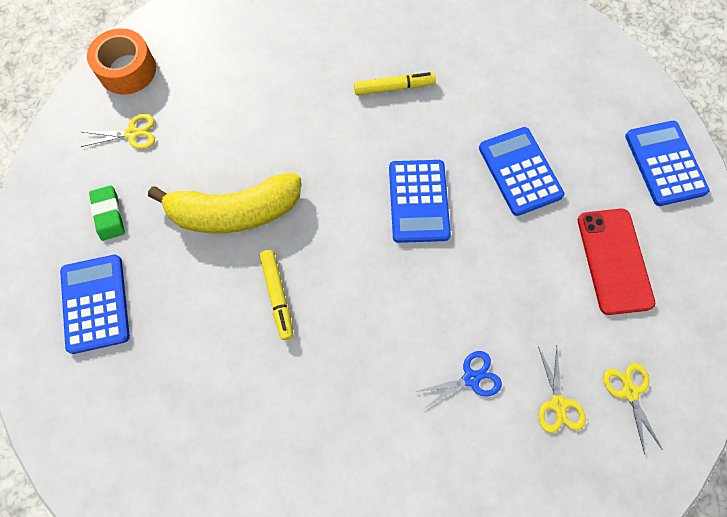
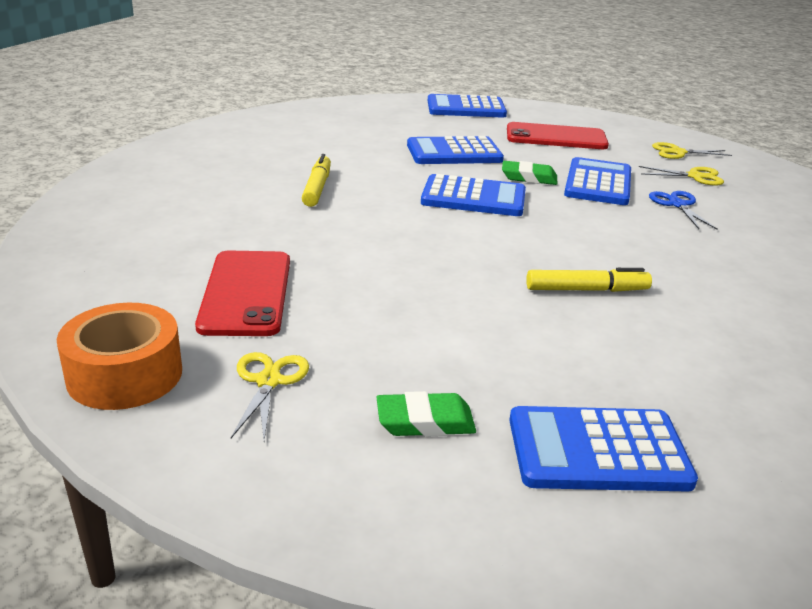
camera: 80 degrees left, 40 degrees down
(221, 94) = (246, 293): none -> red phone
(234, 212) = (455, 305): yellow banana -> none
(484, 242) = (529, 178): none -> green eraser
(496, 304) = (598, 183): none -> blue calculator

